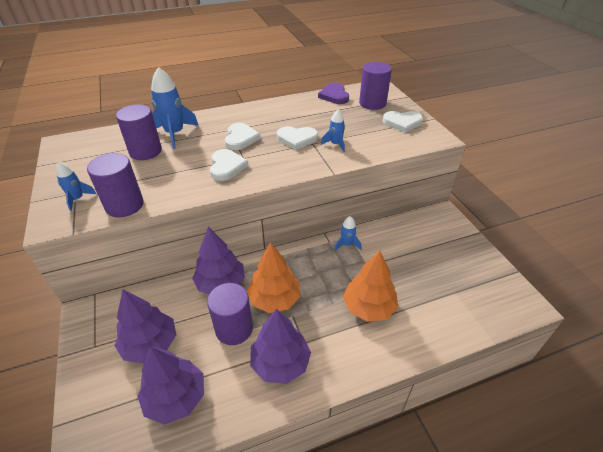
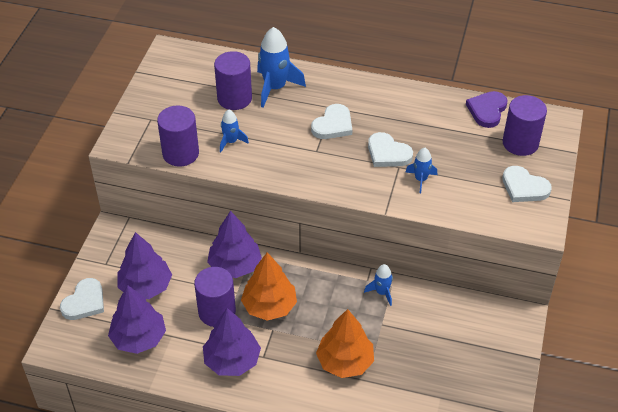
camera: 35 degrees right, 5 degrees up
(77, 199) = (149, 127): blue rocket -> blue rocket (231, 142)
(227, 166) = (293, 154): white heart -> white heart (84, 302)

